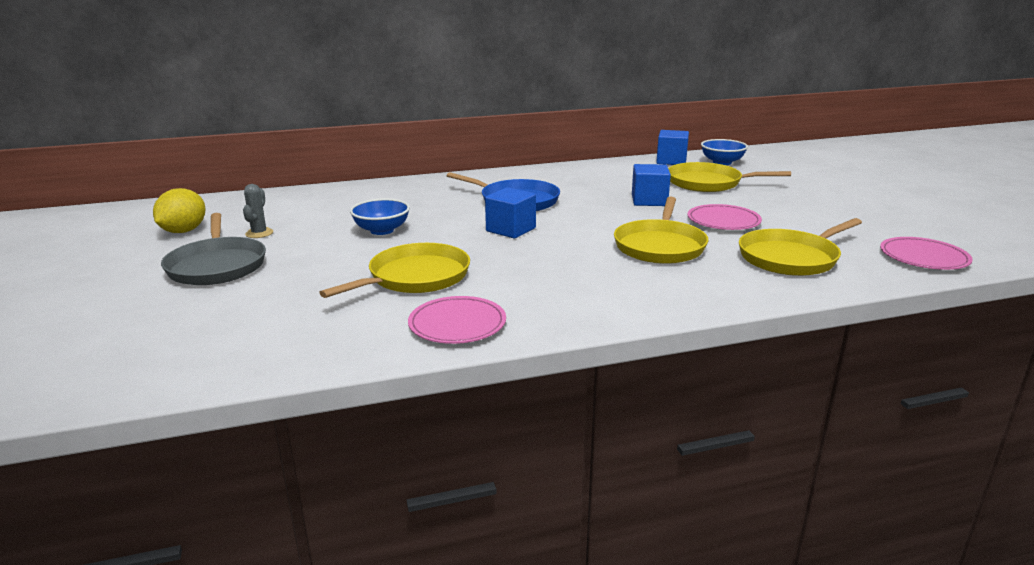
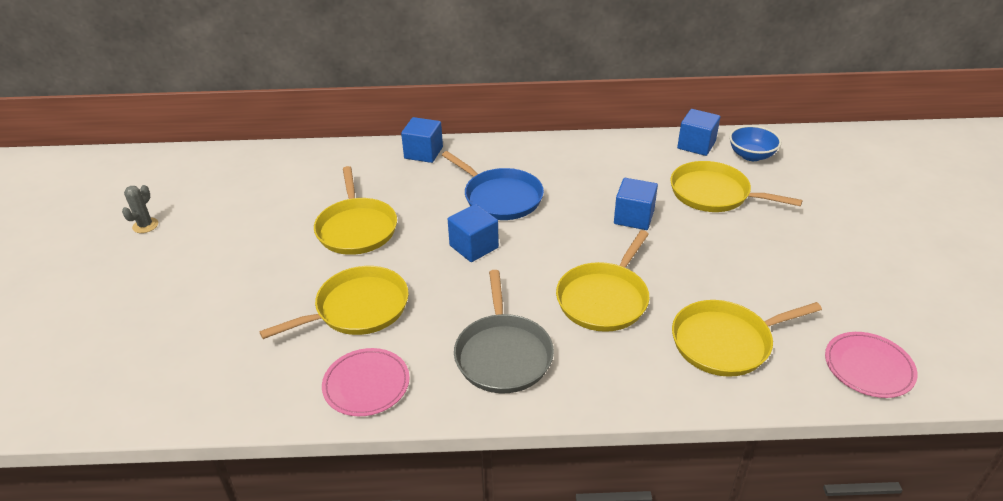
camera: 15 degrees right, 15 degrees up
(184, 231) = (190, 201): yellow lemon -> none
(217, 265) = (202, 260): grey pan -> grey pan (503, 354)
(259, 233) = (250, 215): grey cactus -> grey cactus (145, 225)
(382, 230) = (356, 228): blue bowl -> yellow pan
(422, 184) = (423, 153): none -> blue cube
(723, 221) = (692, 266): pink plate -> none

